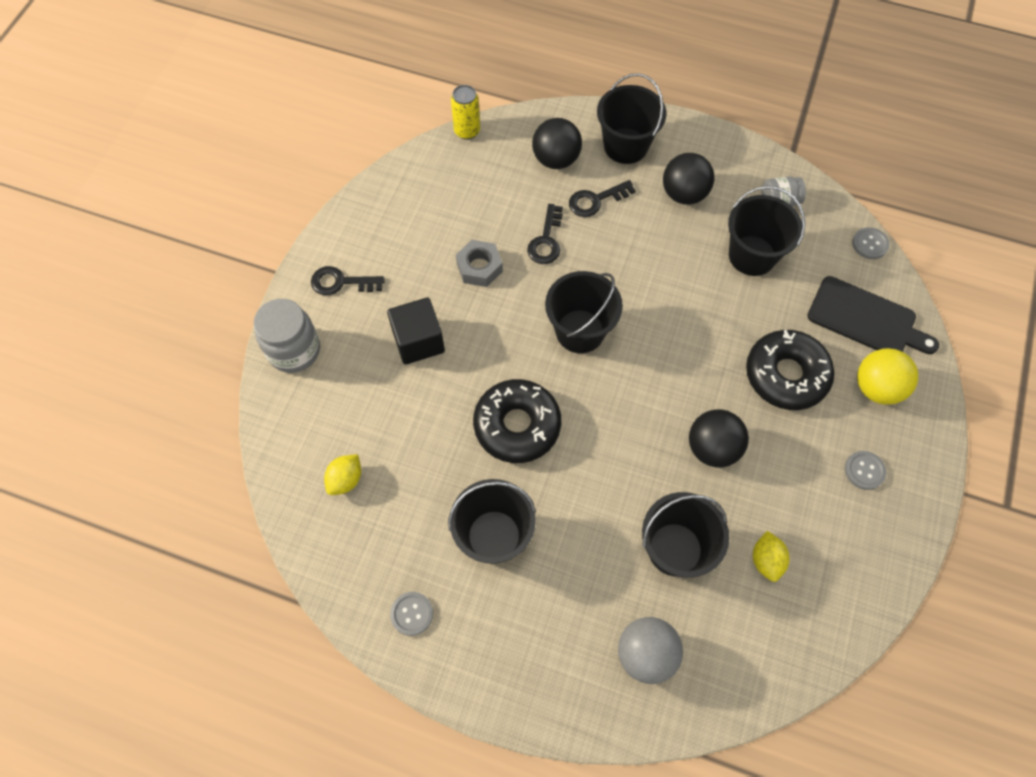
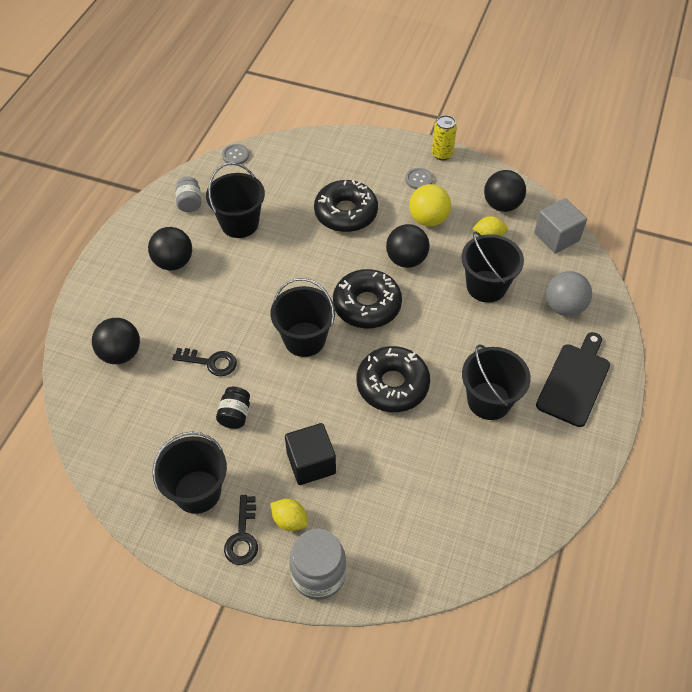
camera: 90 degrees left, 10 degrees down
(346, 480) = (449, 516): yellow lemon -> yellow lemon (289, 520)
(412, 614) = (559, 457): grey button -> none
(467, 131) = (72, 428): yellow can -> yellow can (442, 154)
(479, 267) = (235, 415): grey nut -> black jar
(596, 200) = (172, 324): black key -> none
(625, 146) = (115, 300): black bucket -> black bucket (197, 491)
(634, 399) = (367, 305): none -> black donut
(777, 662) = (556, 237): none -> grey cube
(831, 586) = (502, 205): none -> black ball
(866, 319) = (300, 165): black cutting board -> black cutting board (574, 381)
(876, 388) = (355, 166): yellow ball -> yellow ball (428, 219)

